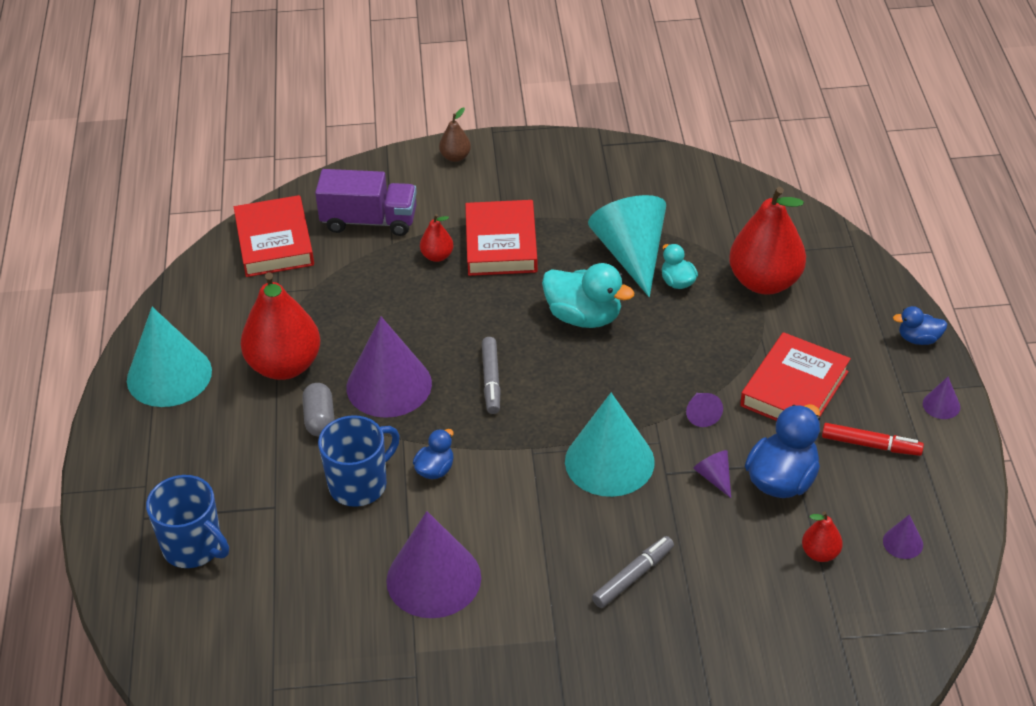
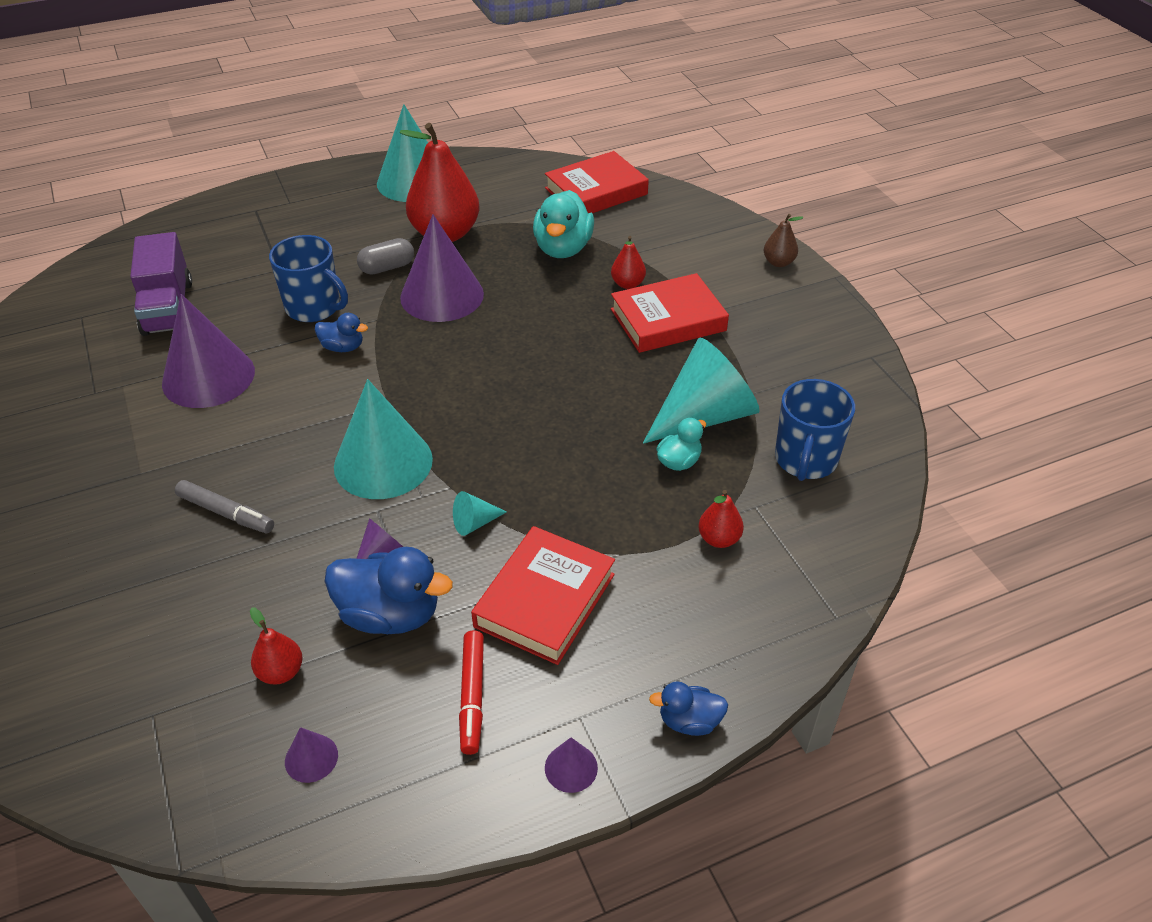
camera: 70 degrees right, 0 degrees up
(193, 547) = (228, 240): blue mug -> blue mug (805, 460)
(369, 221) = (653, 234): purple truck -> purple truck (168, 308)
(491, 380) = (471, 356): grey marker -> none
(584, 317) = (588, 400): turquoise duck -> turquoise duck (563, 248)
(701, 414) = (475, 523): purple cone -> turquoise cone
(765, 282) = (719, 539): red pear -> red pear, size x0.46
(794, 389) = (545, 600): red book -> red book turned 75 degrees counterclockwise
(918, 339) = (689, 721): blue duck -> blue duck turned 75 degrees counterclockwise

